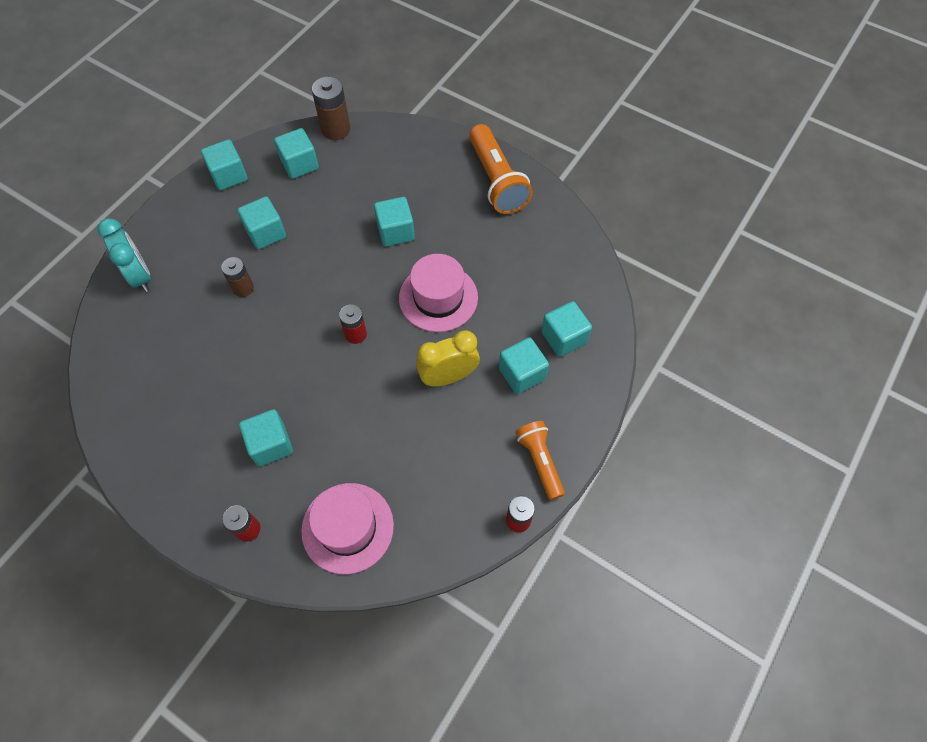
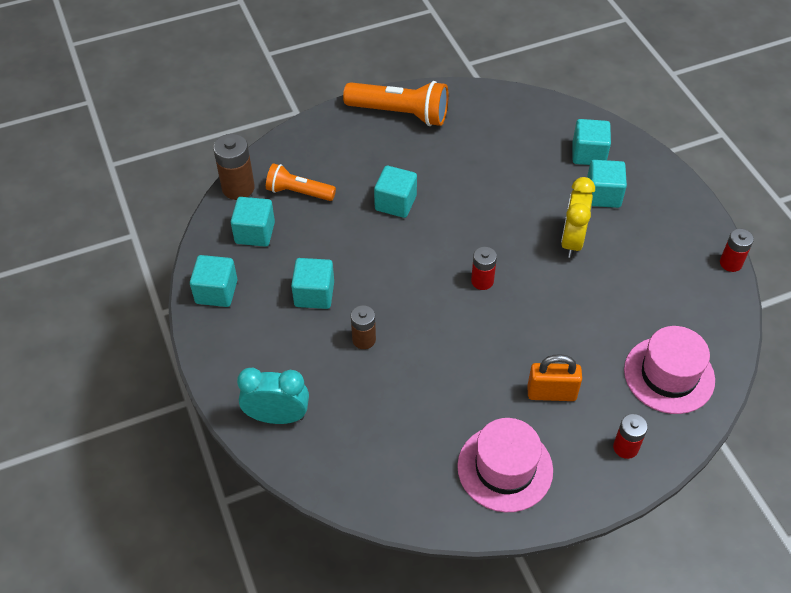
camera: 55 degrees left, 10 degrees down
(271, 444) = (551, 393): turquoise cube -> orange padlock
(438, 297) = (489, 209): pink hat -> pink hat (505, 468)
(539, 461) = (688, 225): orange flashlight -> orange flashlight (298, 192)

